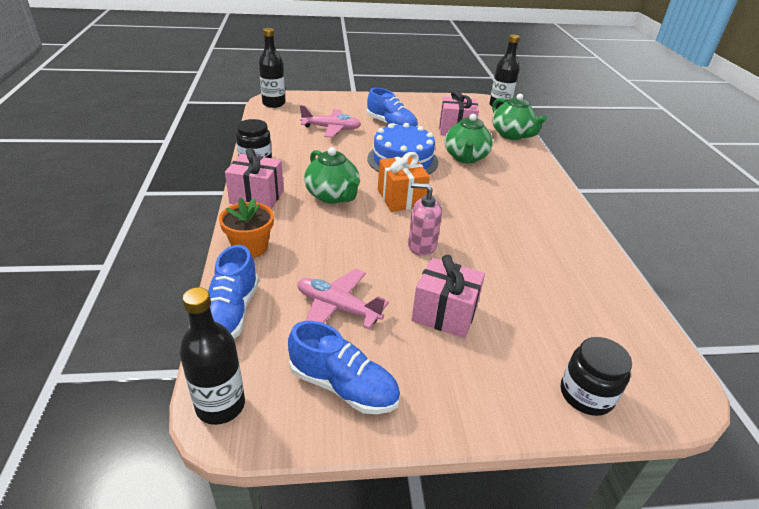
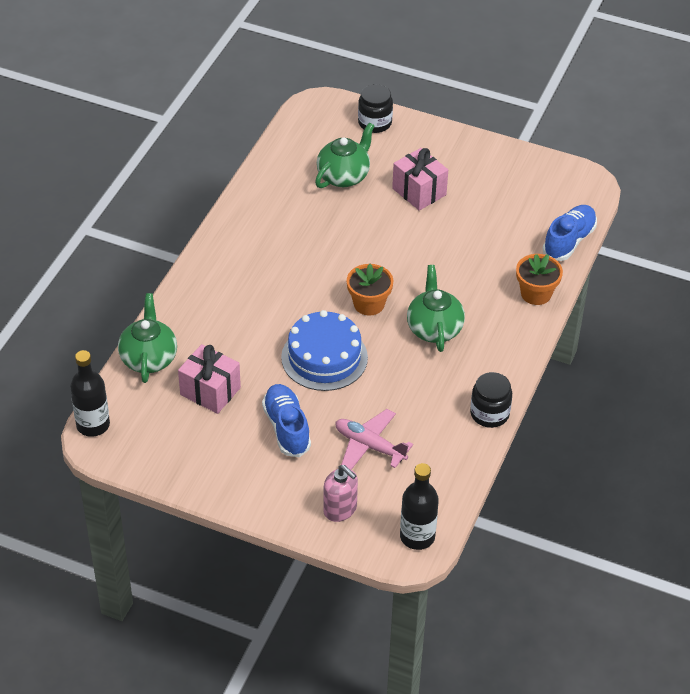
camera: 150 degrees left, 10 degrees up
(220, 405) = (589, 189): black bottle -> none
(257, 197) = (509, 351): pink gift -> none
(337, 308) = (491, 221): pink plane -> none
(343, 386) = (514, 174): blue shoe -> none
(401, 198) = (369, 304): orange gift -> orange flower pot
(422, 246) = (391, 247): pink soap dispenser -> pink soap dispenser (340, 509)
(465, 158) = (248, 338): green teapot -> green teapot (344, 176)

